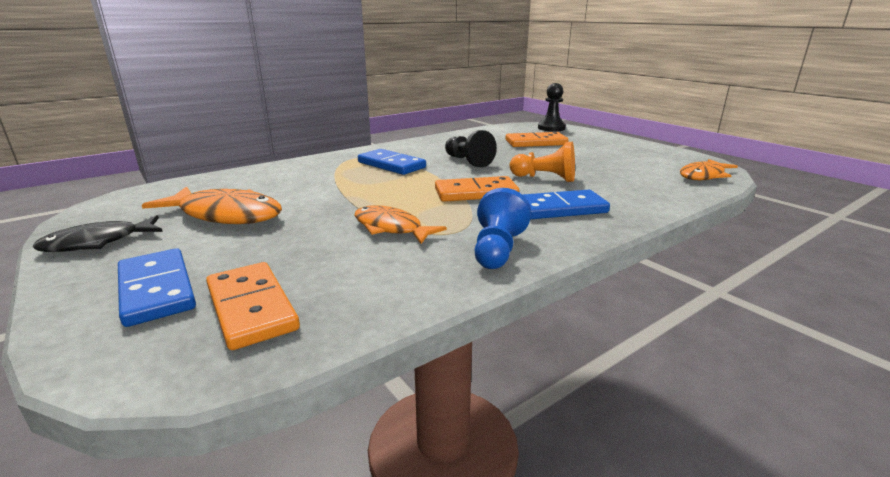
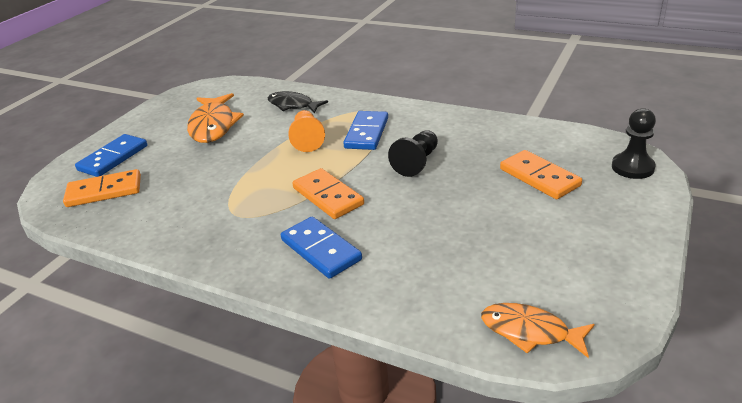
camera: 65 degrees right, 10 degrees up
(97, 242) = (156, 114): black fish -> black fish (293, 105)
(251, 308) = (104, 191): orange domino -> orange domino turned 45 degrees clockwise
(391, 228) = (227, 188): orange fish -> none
(497, 250) = (214, 243): blue pawn -> none
(545, 178) = (404, 219): orange pawn -> orange pawn (307, 139)

